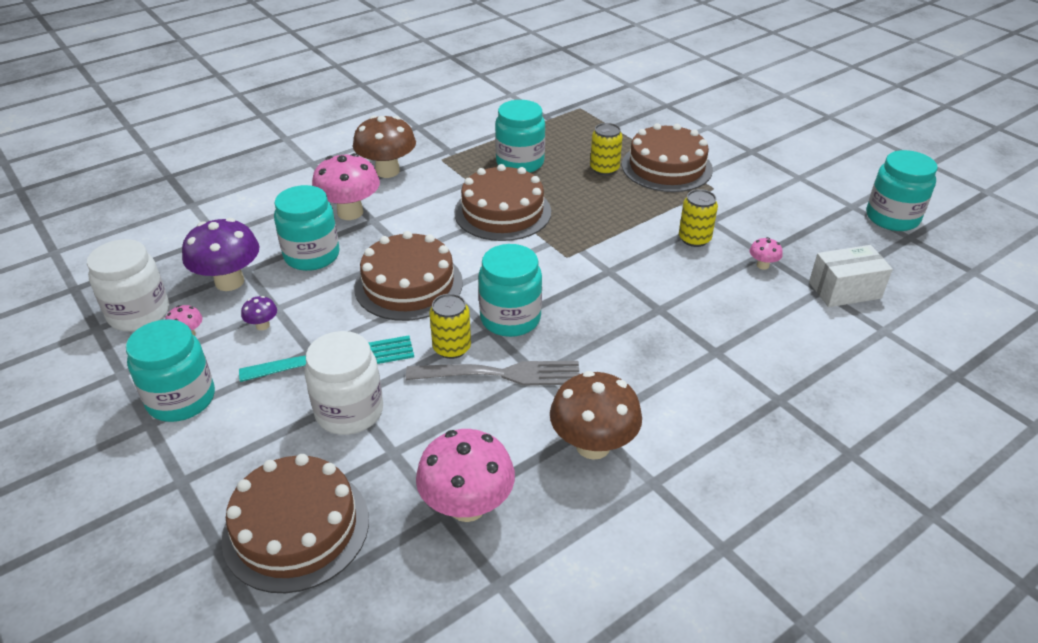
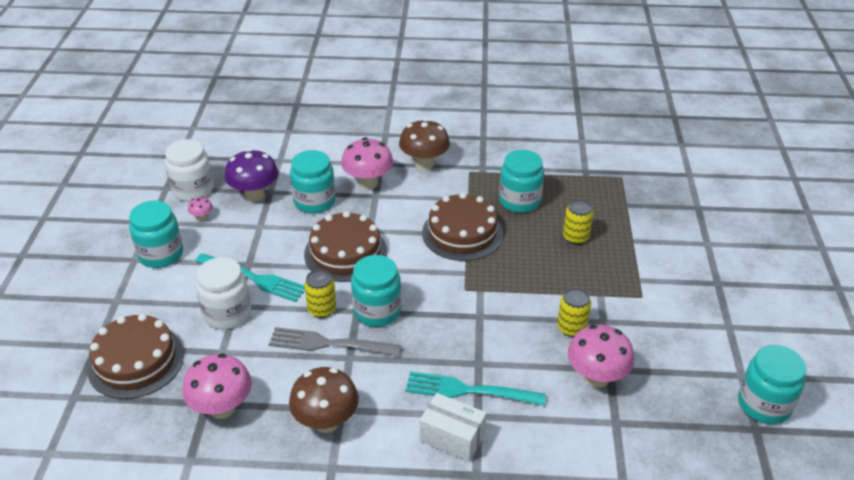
camera: 40 degrees right, 0 degrees up
(262, 325) = (242, 233): purple mushroom -> none
(501, 374) = (329, 344): grey fork -> grey fork turned 150 degrees clockwise
(666, 167) = (626, 260): brown cake -> none
(681, 336) = (469, 390): none -> turquoise fork
(762, 265) = (596, 377): pink mushroom -> pink mushroom, size x2.21
(844, 290) = (635, 434): white box -> white box (452, 437)

